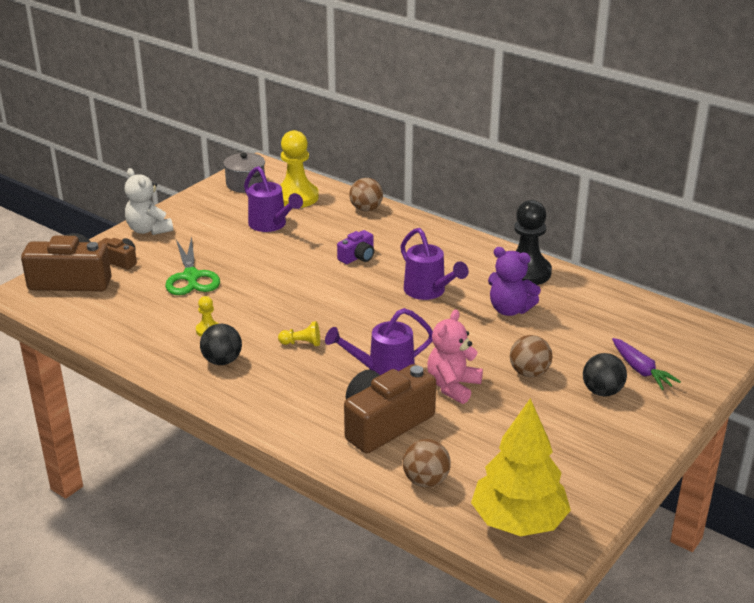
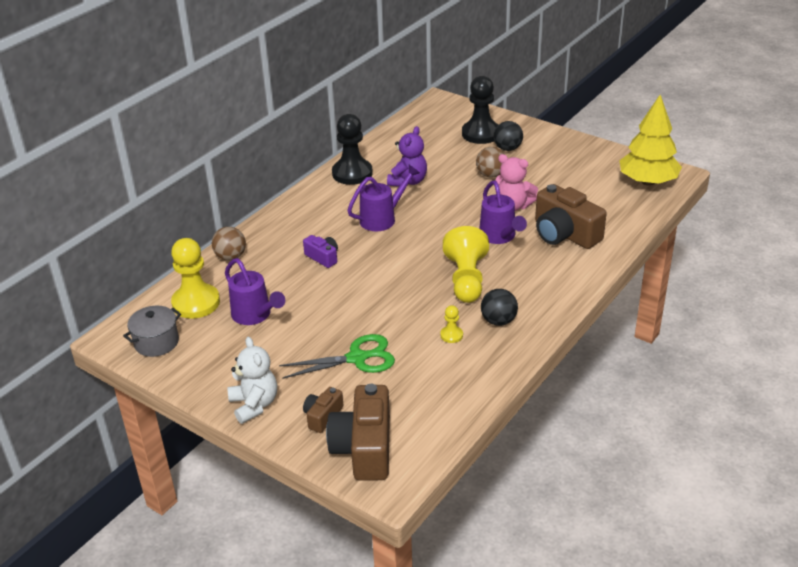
camera: 90 degrees left, 5 degrees up
(149, 230) = (254, 405): white teddy bear -> white teddy bear turned 75 degrees counterclockwise
(271, 225) = (254, 315): purple watering can -> purple watering can turned 90 degrees clockwise
(302, 343) = (466, 279): yellow pawn -> yellow pawn, size x2.19
(426, 481) = (621, 215): brown ball -> none
(641, 370) = (481, 134): purple carrot -> black pawn

